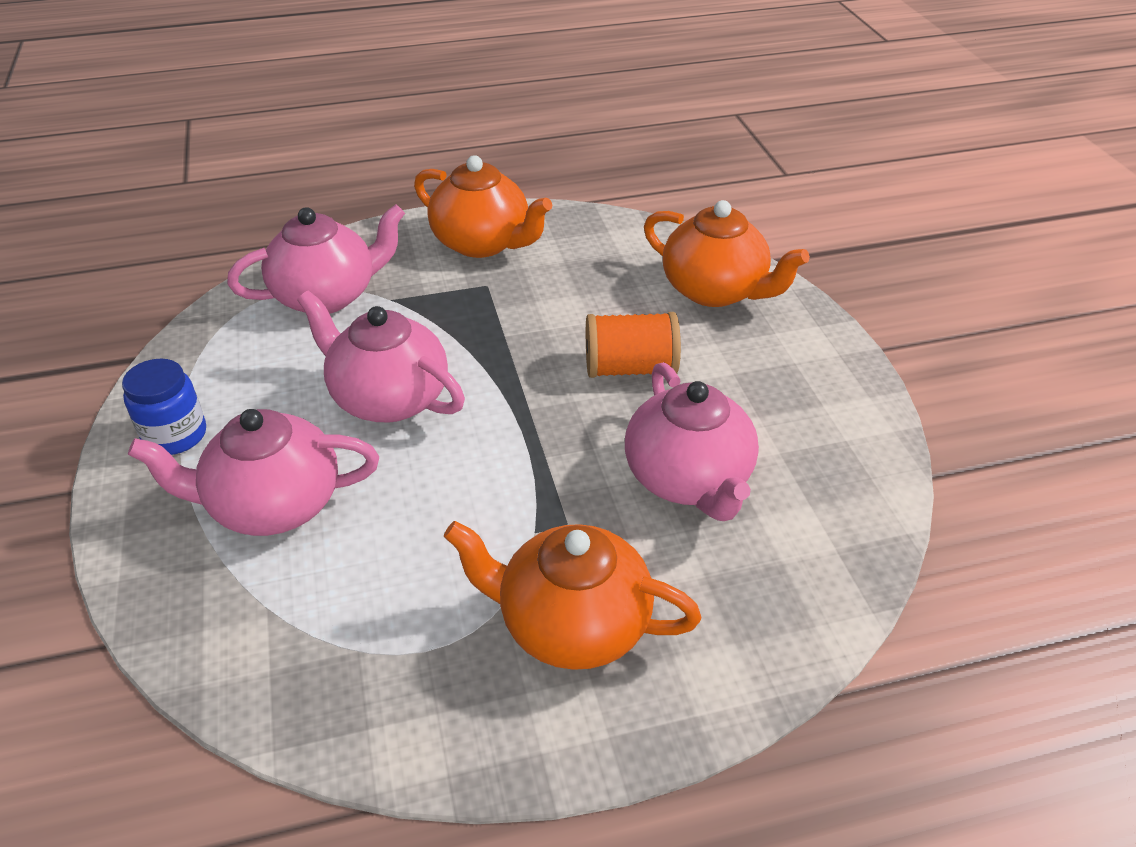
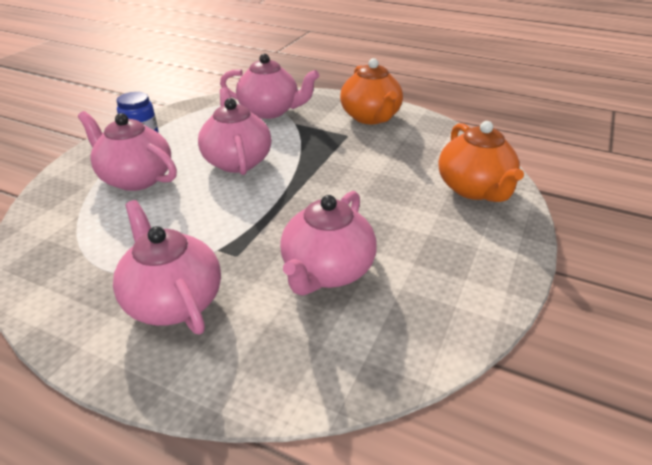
camera: 40 degrees right, 5 degrees down
(572, 624) = (173, 301): orange teapot -> pink teapot
(630, 368) = (369, 203): orange spool -> none

